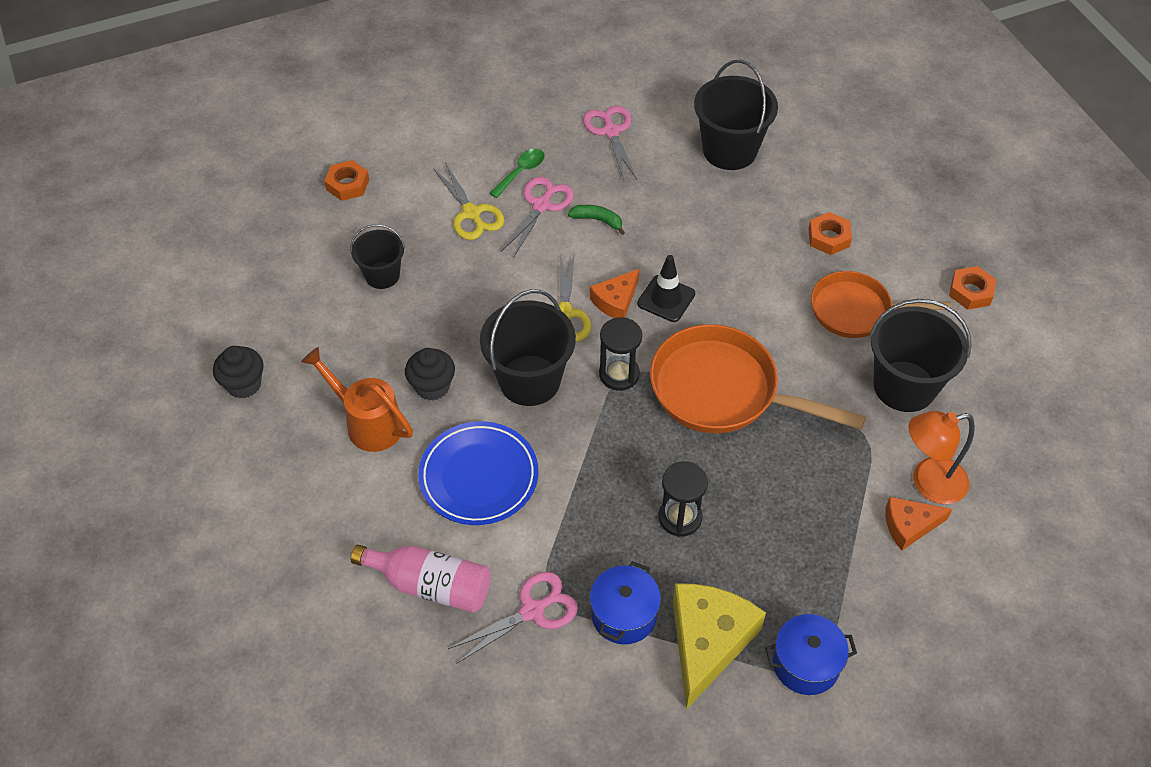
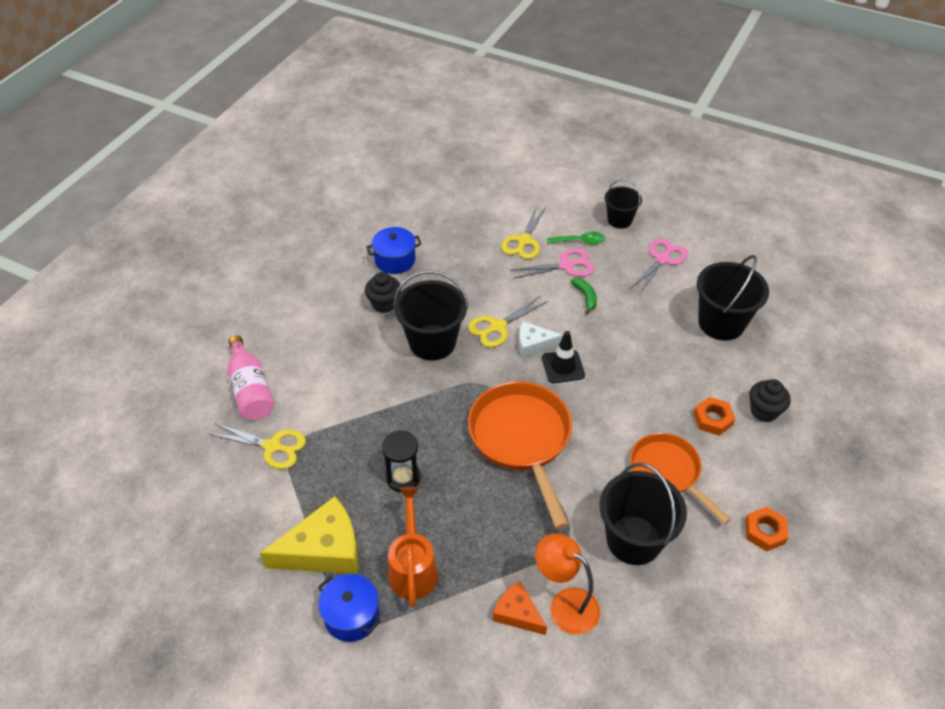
camera: 50 degrees right, 5 degrees down
(244, 384) = (310, 231): black cupcake -> black cupcake (764, 411)
(348, 184) = (484, 181): orange nut -> none
(368, 423) = (333, 294): orange watering can -> orange watering can (413, 568)
(382, 275) = (438, 235): black bucket -> black bucket (619, 220)
(479, 476) = (342, 363): blue plate -> none
(532, 611) = (272, 446): pink scissors -> yellow scissors
(616, 301) = (534, 344): orange cheese -> white cheese
(619, 374) = (480, 380): black hourglass -> none
(624, 615) = (307, 493): blue pot -> blue pot (395, 260)

